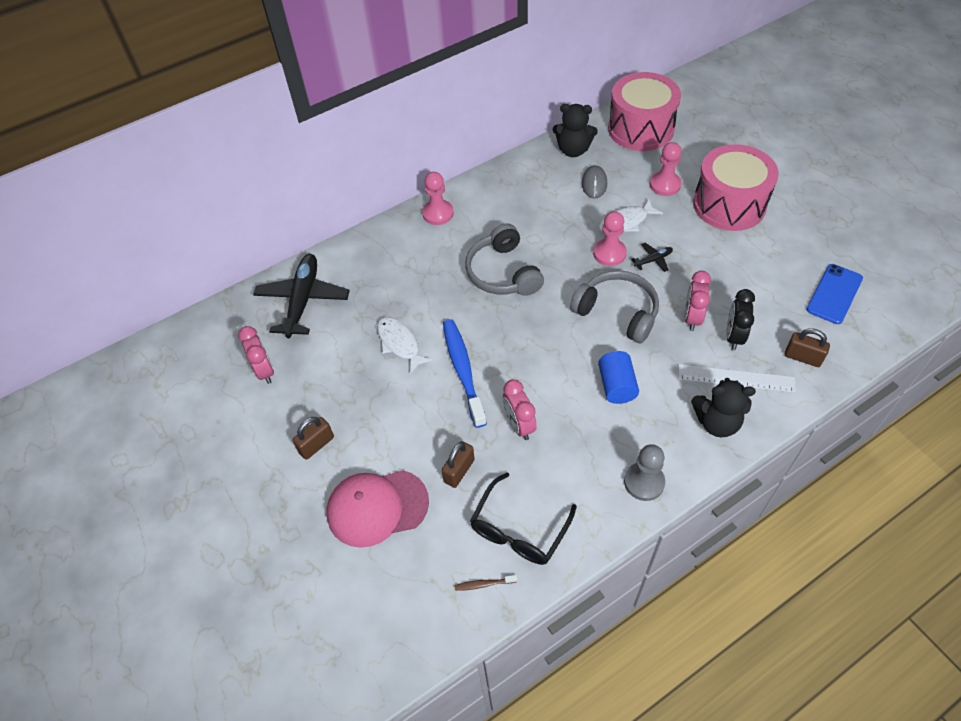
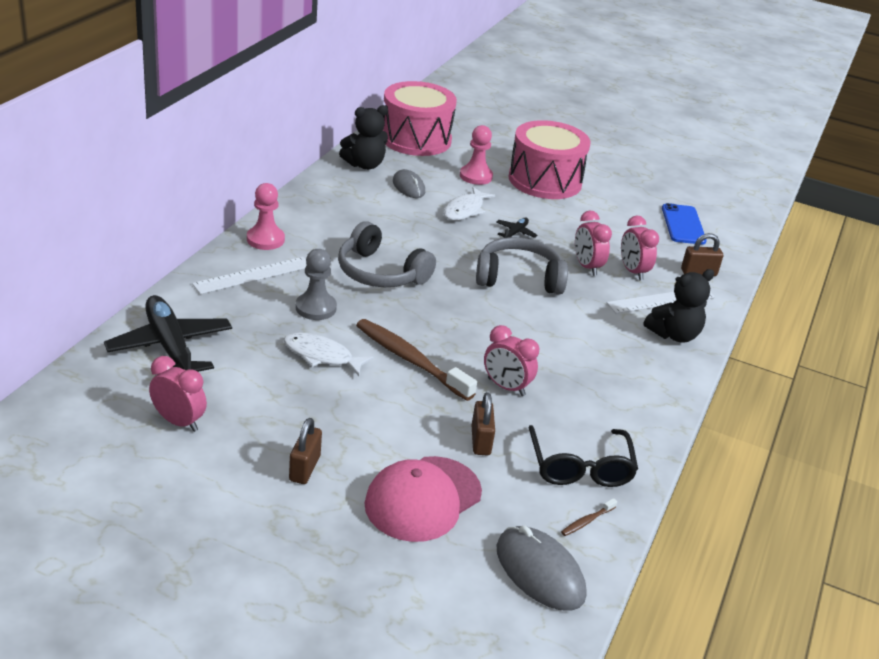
camera: 40 degrees left, 20 degrees down
(404, 248) = (253, 275): none -> white ruler
(412, 613) = (539, 572): none -> grey mouse
(463, 370) = (410, 360): blue toothbrush -> brown toothbrush
(609, 253) = (471, 236): pink pawn -> none
(616, 386) = (568, 332): blue cylinder -> none
(644, 482) = (655, 395): grey pawn -> grey pawn (316, 308)
(733, 336) = (633, 271): black clock -> pink clock

